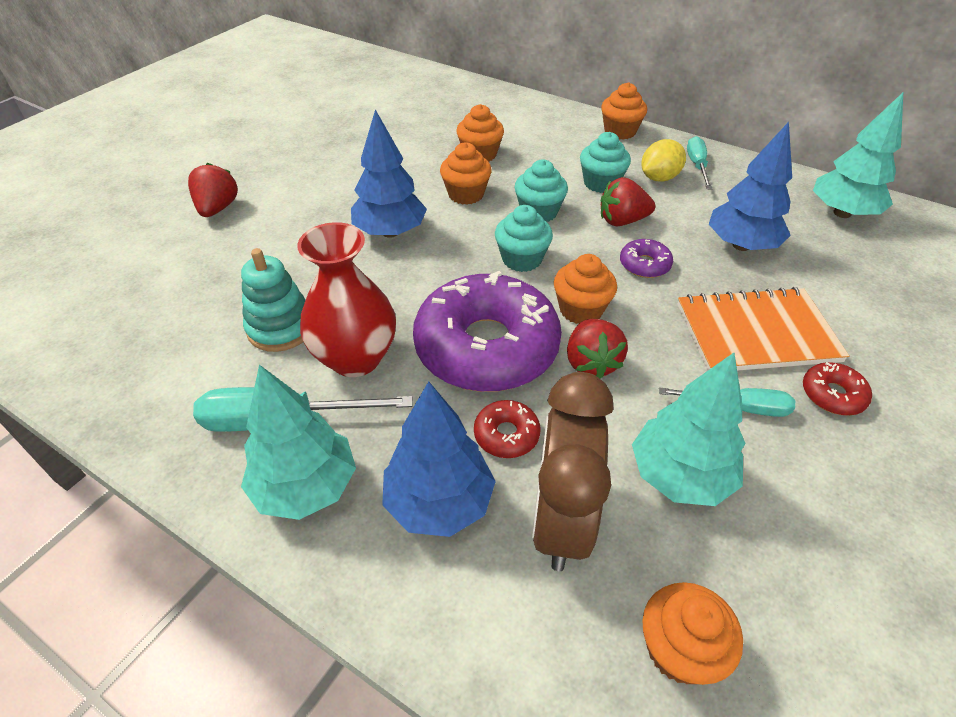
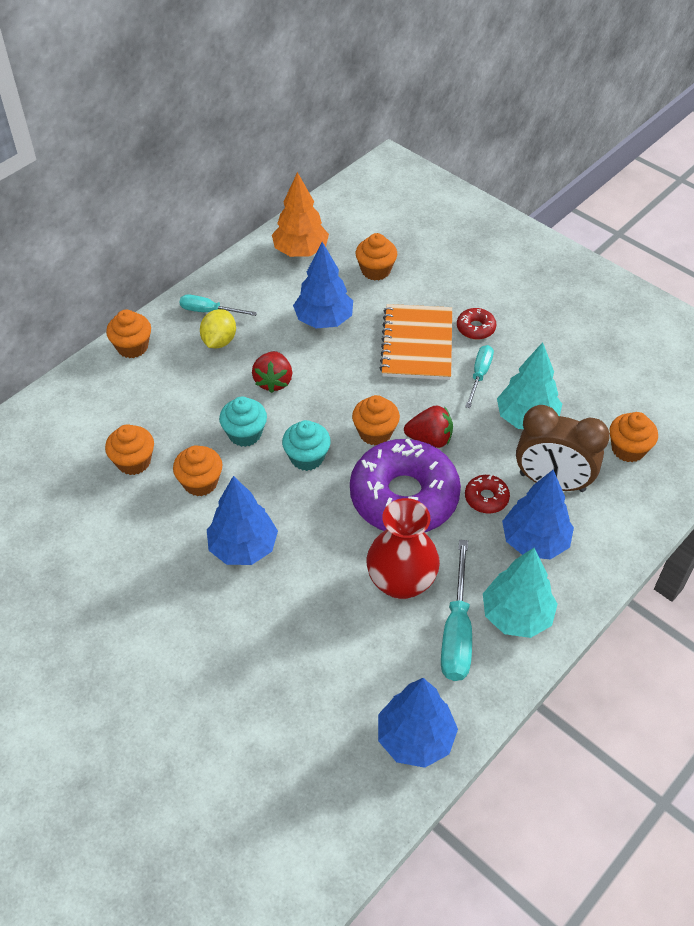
camera: 80 degrees left, 5 degrees up
(137, 394) = (415, 738): none -> blue tree
(218, 208) = (158, 700): red strawberry -> none
(281, 328) = (356, 635): turquoise stacking toy -> none
(601, 183) = (214, 381): turquoise cupcake -> none
(644, 265) = (333, 382): purple donut -> none
(659, 178) = (219, 341): yellow lemon -> yellow lemon turned 45 degrees clockwise
(842, 213) = (300, 251): turquoise tree -> orange tree
(864, 278) = (375, 270): none -> orange cupcake

